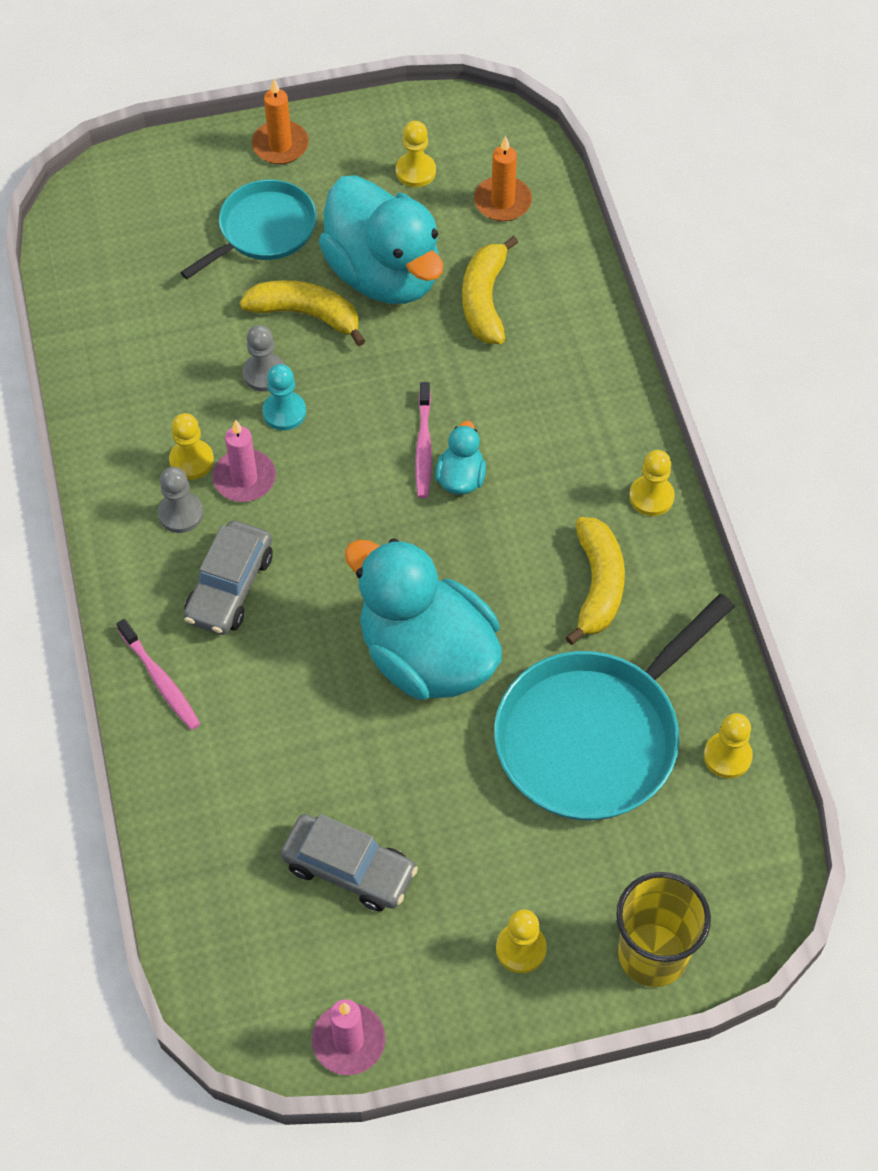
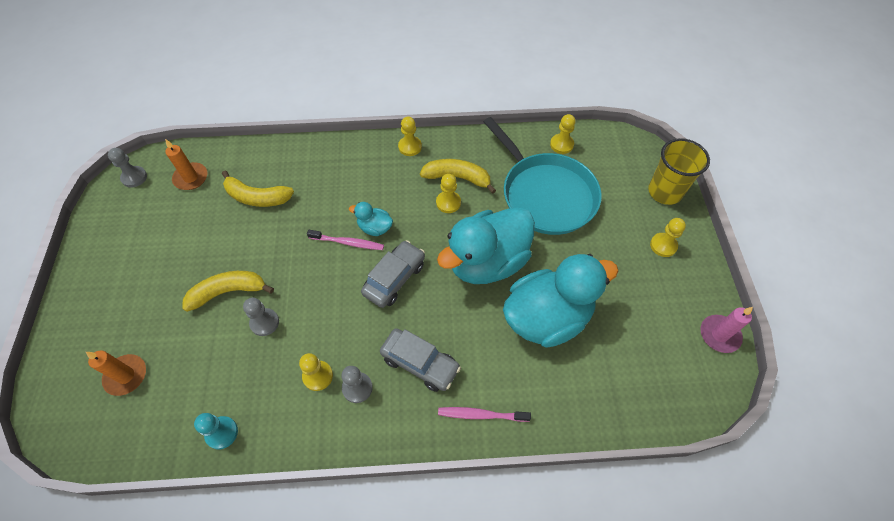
camera: 80 degrees left, 0 degrees up
(160, 680) = (481, 415): pink toothbrush -> pink toothbrush turned 150 degrees counterclockwise
(244, 478) = (341, 344): pink candle -> none
(263, 230) = (149, 308): turquoise pan -> none
(280, 145) = (83, 289): orange candle -> orange candle (126, 376)
(284, 412) = (298, 314): turquoise pawn -> turquoise pawn (222, 433)
(306, 315) = (228, 292): yellow banana -> yellow banana turned 45 degrees clockwise
(349, 869) = (617, 320): grey car -> grey car (394, 278)
(384, 274) = (216, 244): turquoise duck -> turquoise duck (547, 317)
(415, 171) = (146, 217): yellow pawn -> yellow pawn (448, 202)
(485, 130) = (134, 177): none -> grey pawn

